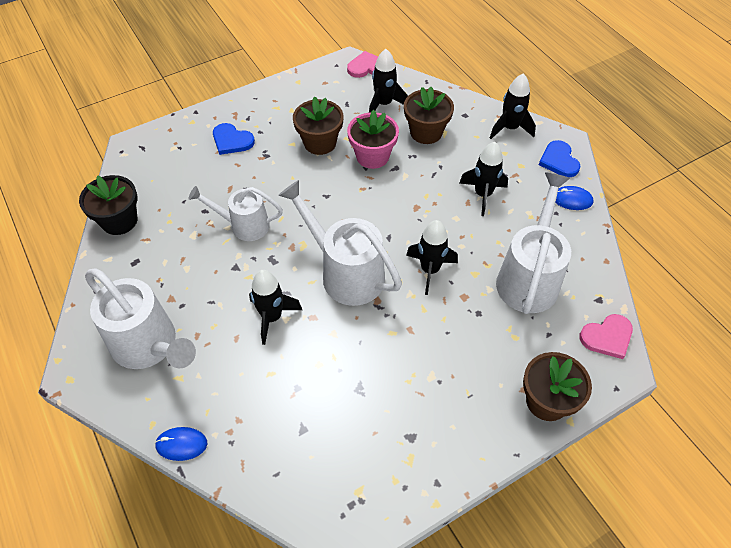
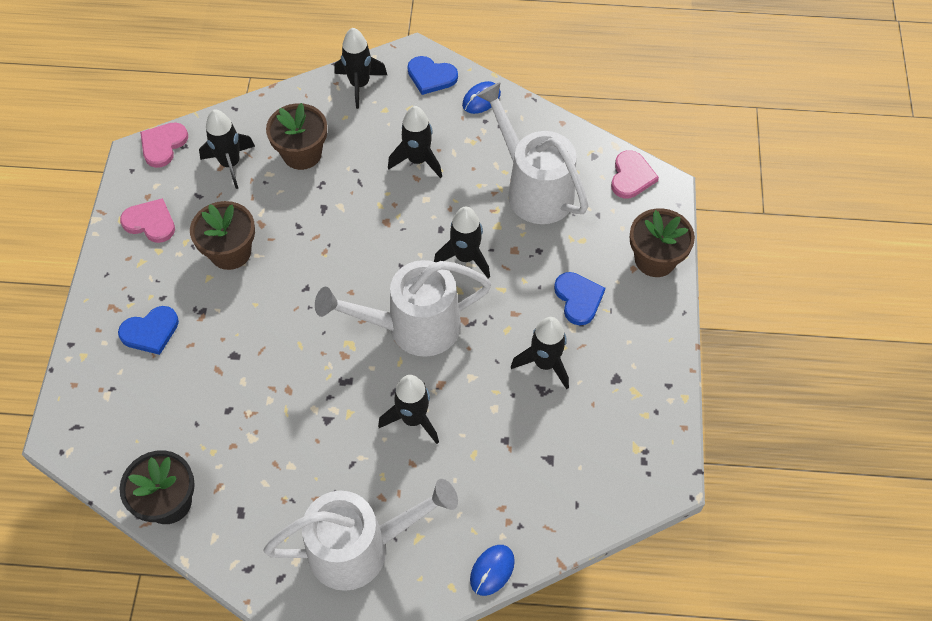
camera: 55 degrees left, 5 degrees up
(243, 225) = (280, 383): white watering can -> none
(308, 95) = (150, 222): none -> pink heart
(372, 156) = (291, 217): pink flower pot -> none
(383, 376) = (545, 363): none -> black rocket
(460, 365) = (578, 298): none -> blue heart

